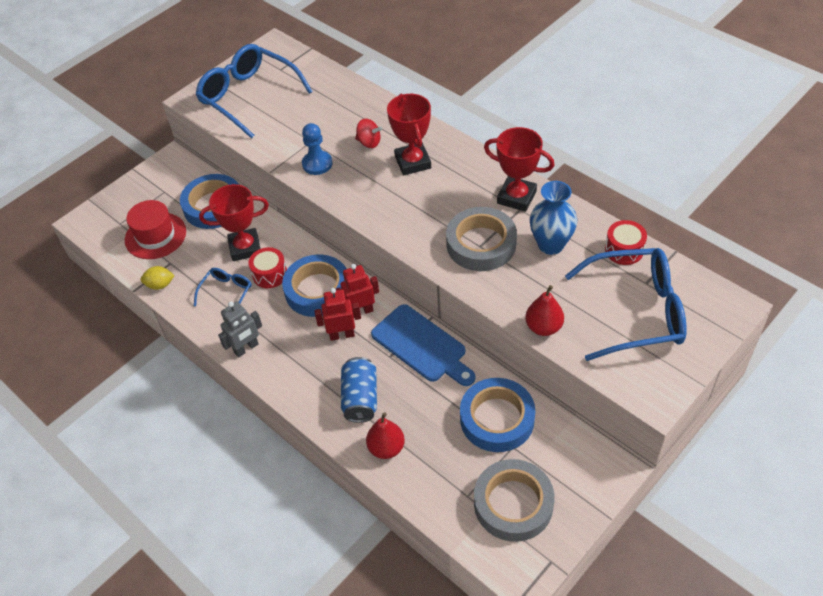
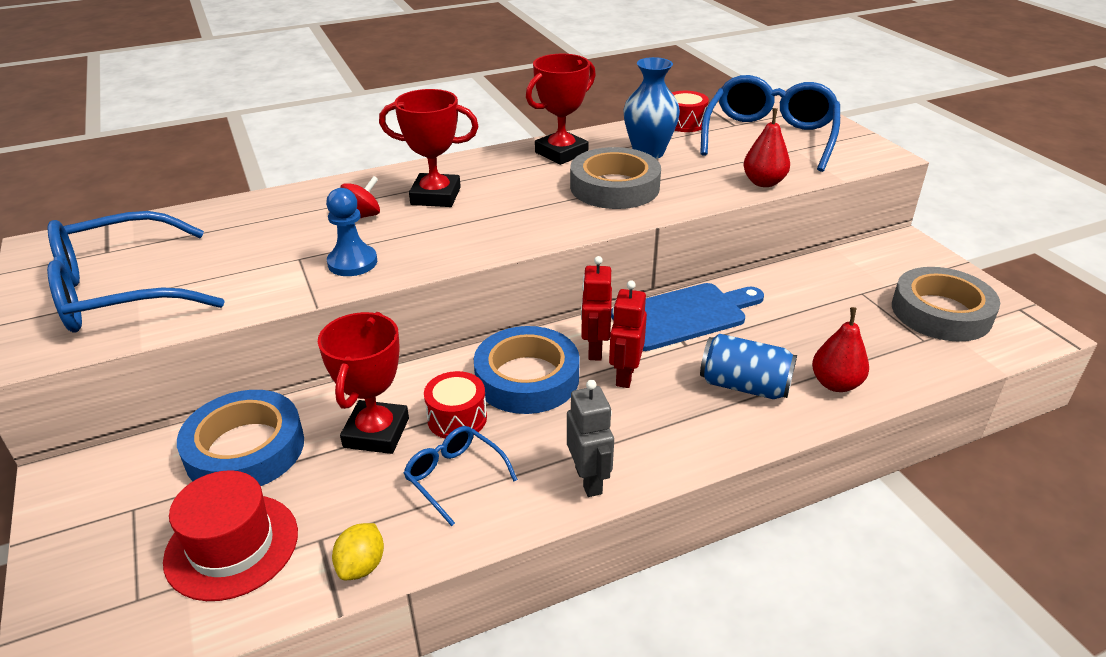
camera: 70 degrees left, 15 degrees down
(497, 419) = (819, 292): blue tape -> none

